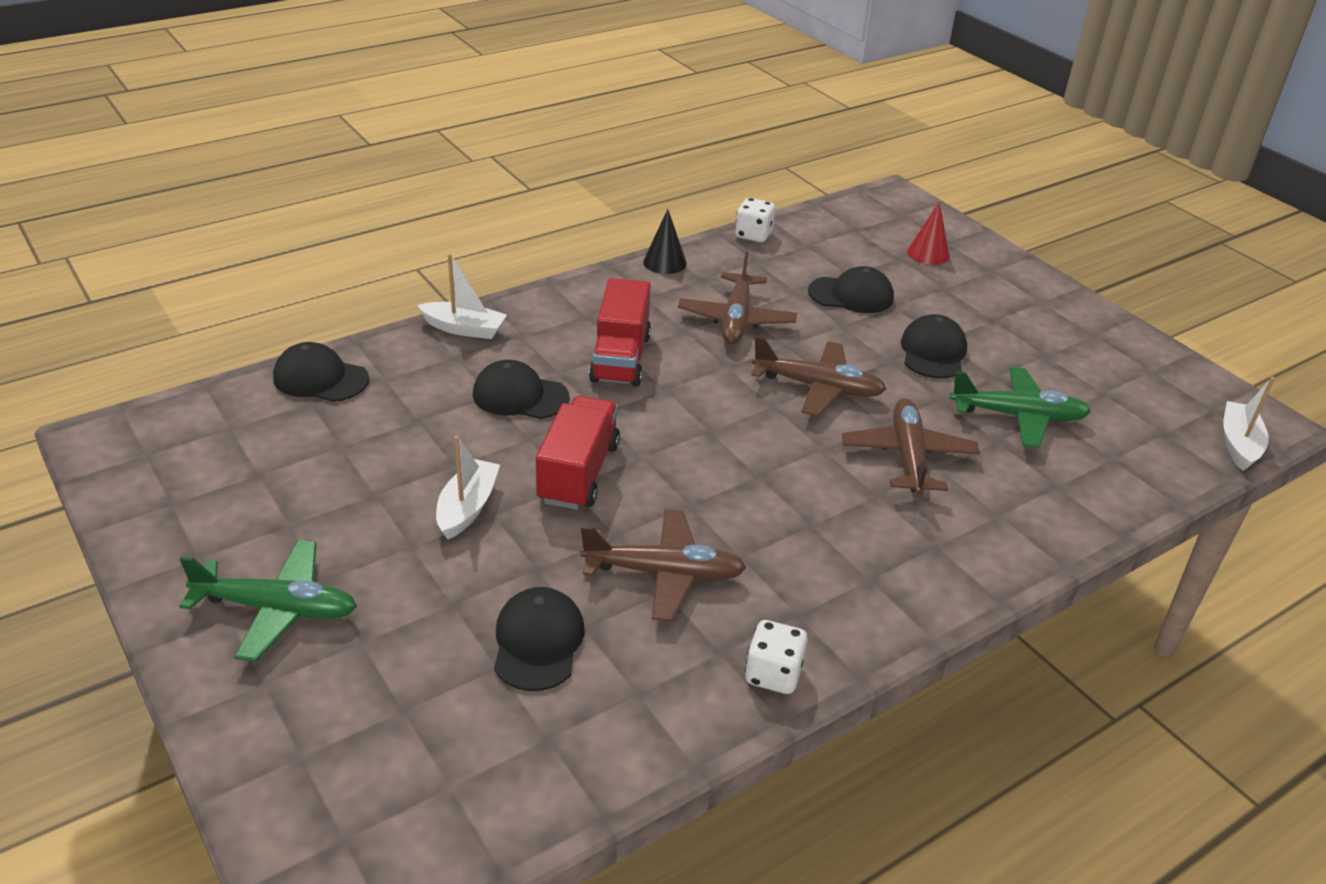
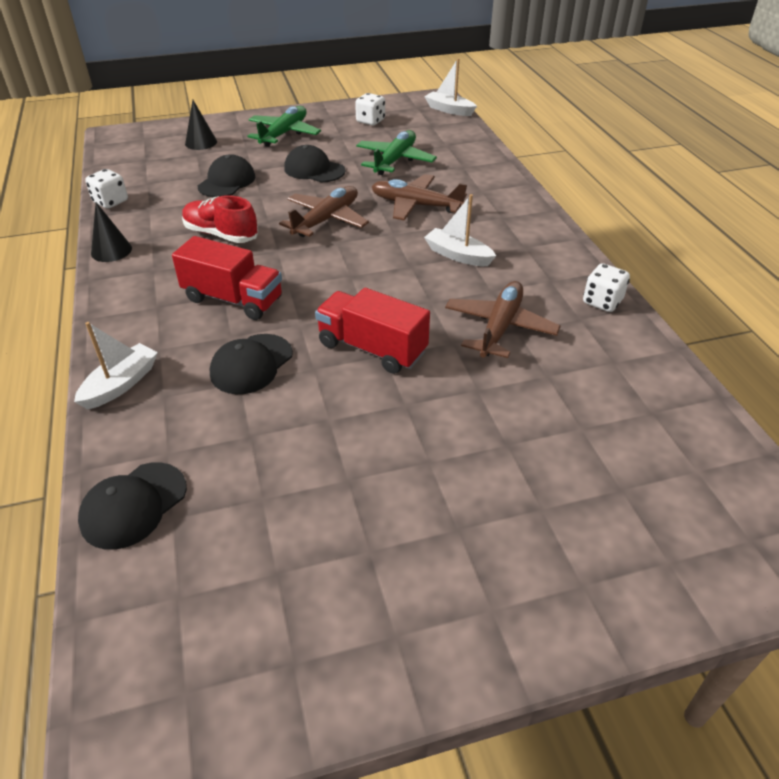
camera: 70 degrees left, 5 degrees up
(277, 609) = (489, 568): green plane -> green plane (284, 133)
(467, 508) = (391, 419): white boat -> white boat (458, 255)
(538, 642) = (558, 402): black cap -> none
(736, 320) = (221, 234): brown plane -> red shoe
(928, 254) = (201, 142): red cone -> black cone
(1118, 372) = (370, 121): none -> white dice

